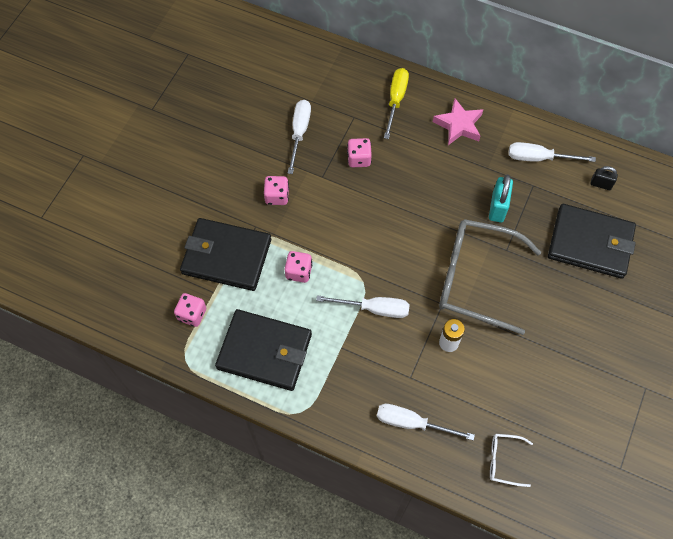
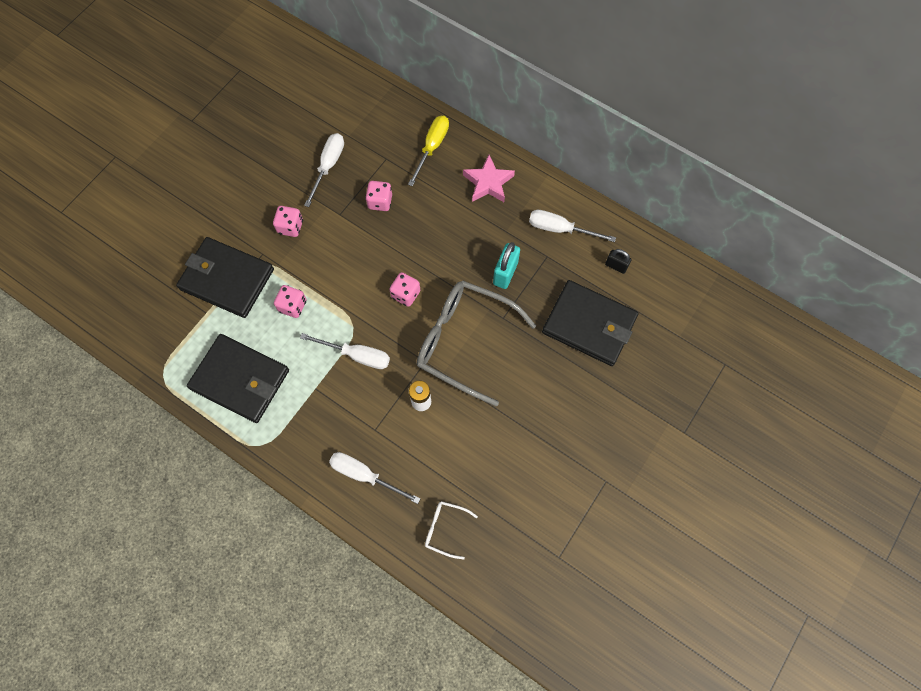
camera: 10 degrees right, 5 degrees up
(192, 314) = (180, 331): pink dice -> pink dice (405, 294)

